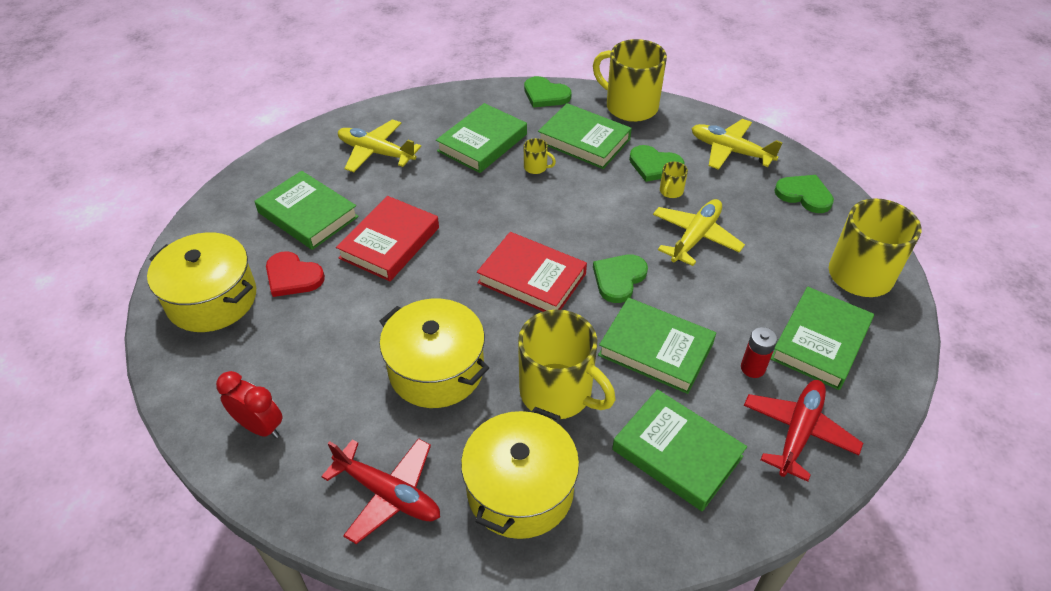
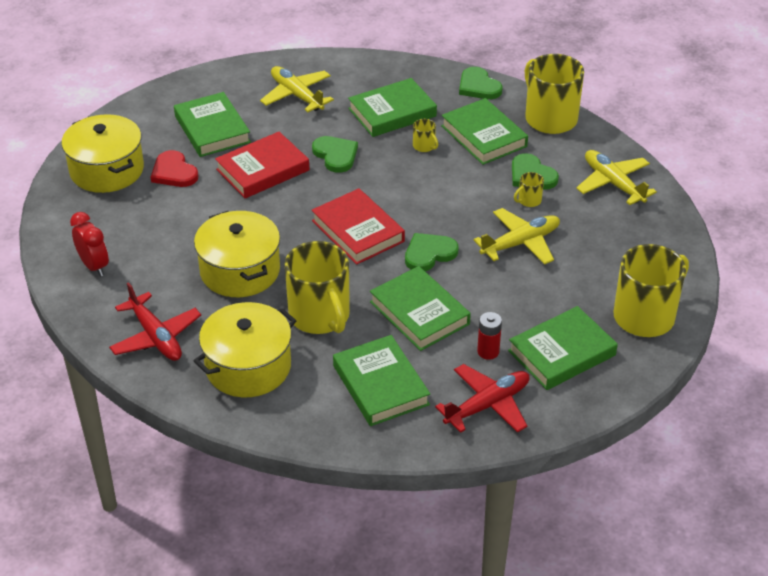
camera: 25 degrees right, 5 degrees down
(804, 195) = (651, 240): green heart -> green heart (336, 155)

